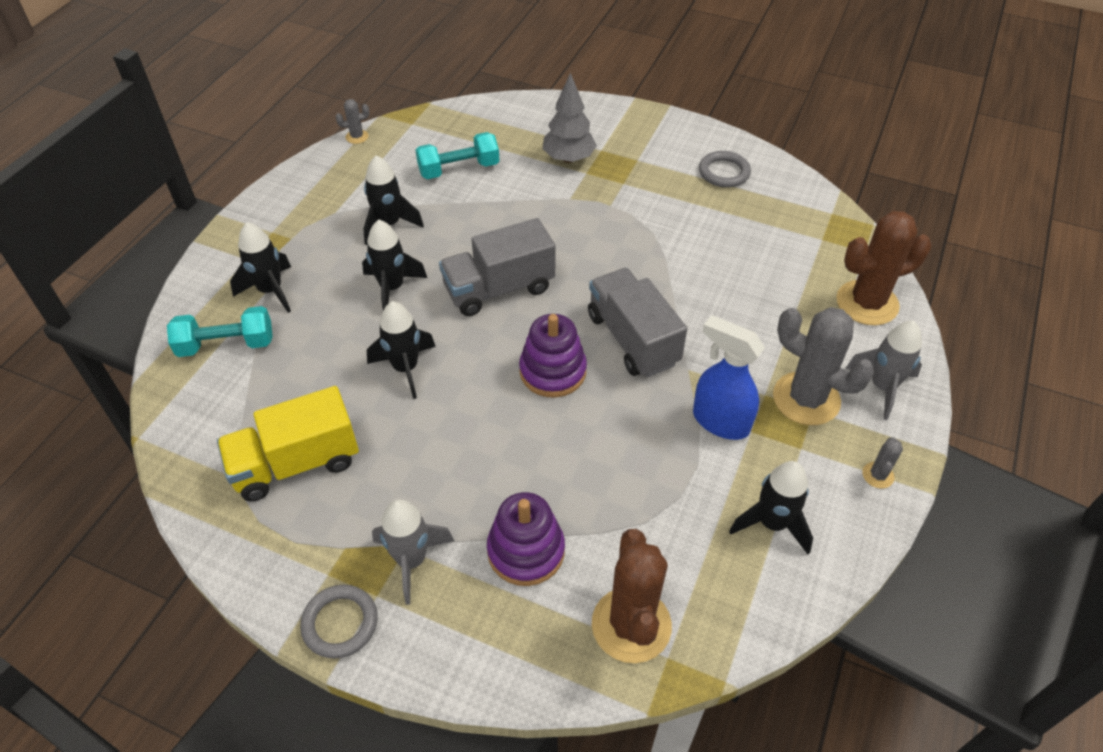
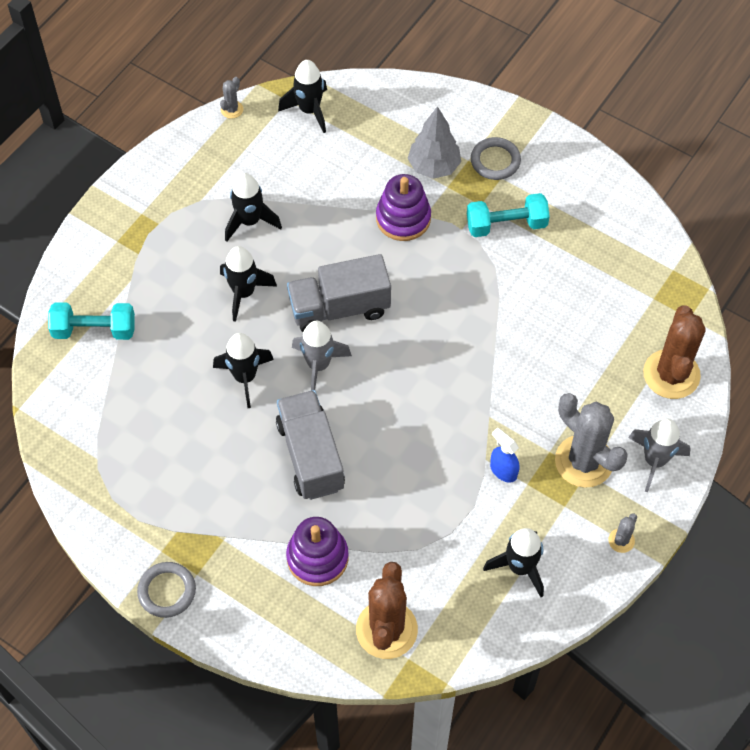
camera: 10 degrees right, 10 degrees up
(270, 291) = (136, 279): black rocket -> black rocket (309, 110)
(296, 463) = (145, 452): yellow truck -> none
(357, 137) = (232, 109): grey cactus -> grey cactus turned 60 degrees counterclockwise
(411, 560) = (227, 550): grey rocket -> grey rocket (318, 365)
(459, 169) = (325, 164): turquoise dumbbell -> turquoise dumbbell (506, 224)
(553, 371) = (371, 400): purple stacking toy -> purple stacking toy (403, 218)
(632, 339) = (448, 379): grey truck -> grey truck (310, 455)
(720, 421) = (503, 470): blue spray bottle -> blue spray bottle, size x0.60
(724, 172) = (582, 206): grey ring -> grey ring (495, 161)
(867, 303) = (671, 374): brown cactus -> brown cactus turned 75 degrees counterclockwise

